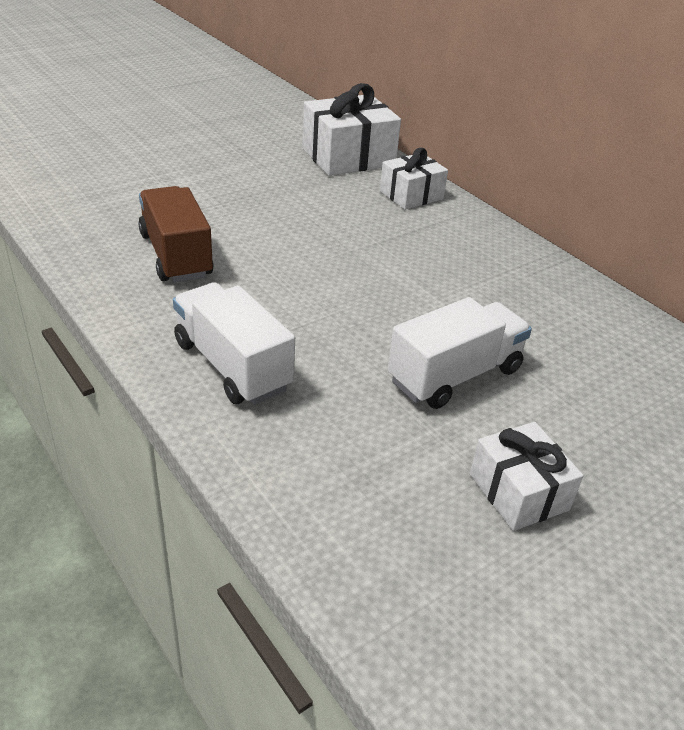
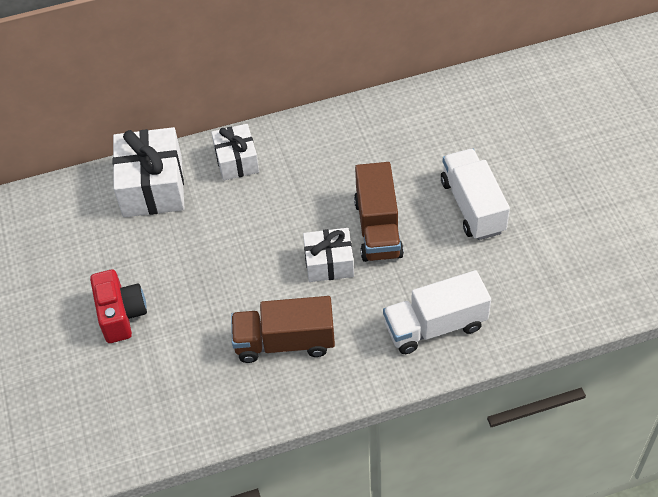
camera: 65 degrees left, 15 degrees up
(185, 163) = (121, 315): none -> red camera
(371, 299) = (378, 228): none -> brown truck
(518, 492) = (576, 209): white gift -> white gift (329, 263)

